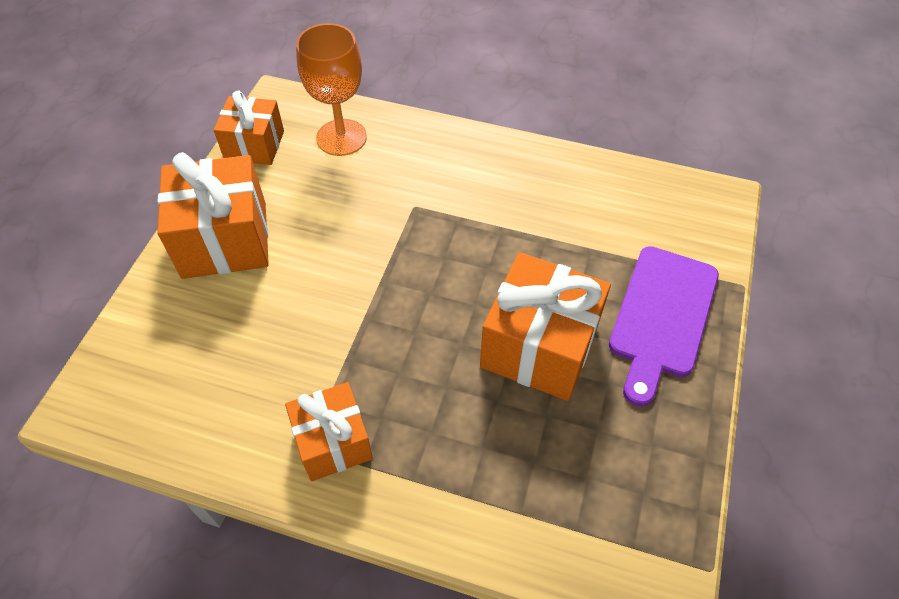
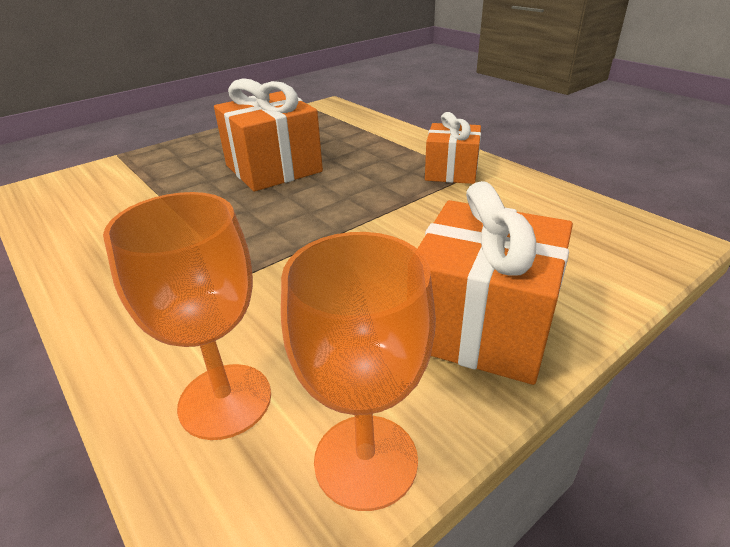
camera: 145 degrees left, 20 degrees down
(254, 145) = (365, 460): orange gift -> orange goblet
(662, 317) = (184, 158): purple cutting board -> none

